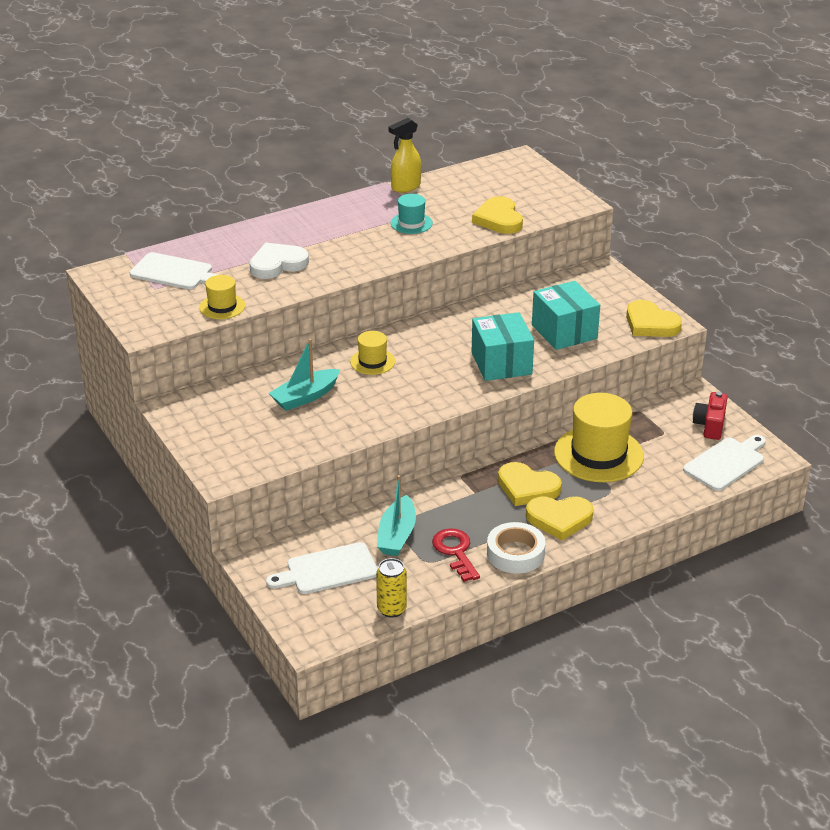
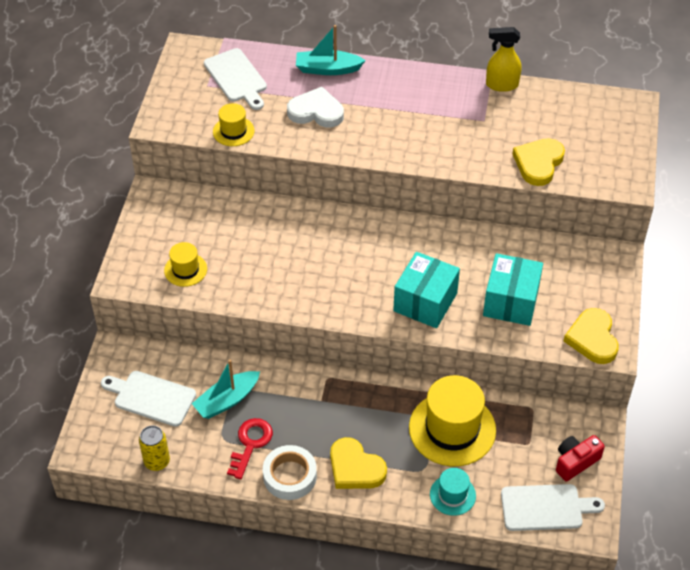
camera: 40 degrees right, 15 degrees up
(305, 397) = (249, 242): turquoise boat -> turquoise boat (327, 69)
(372, 362) = (331, 239): yellow hat -> yellow hat (185, 270)
(411, 223) = (463, 127): turquoise hat -> turquoise hat (452, 495)
(527, 488) = (363, 423): yellow heart -> none

